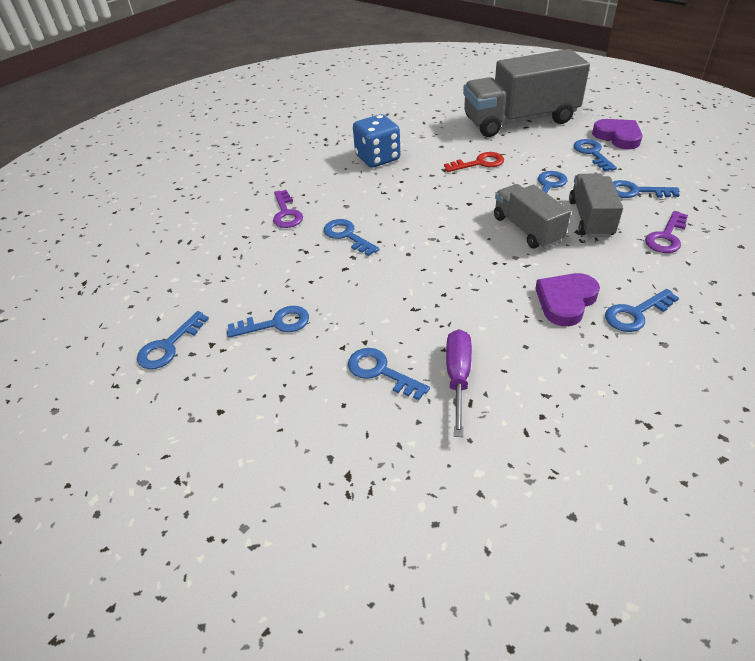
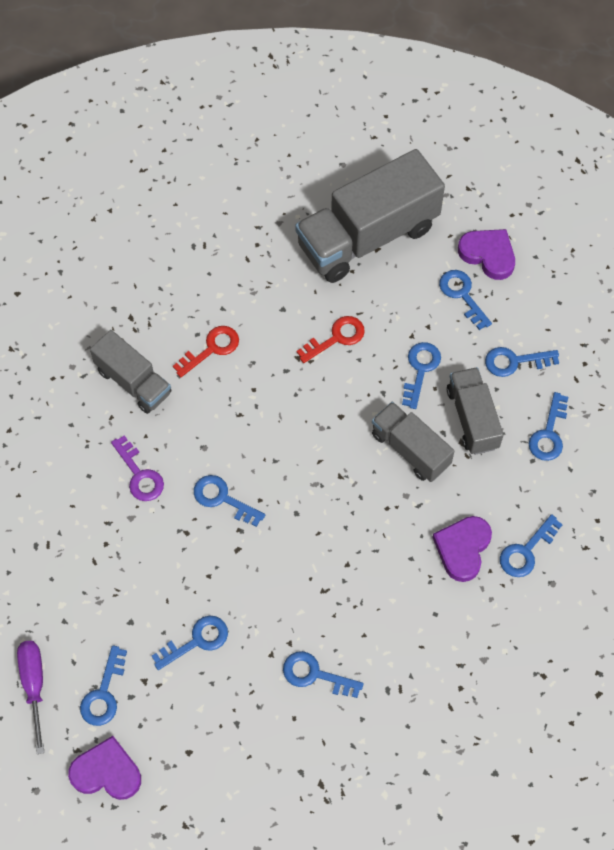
camera: 20 degrees left, 20 degrees up
(130, 410) = (107, 772): none -> purple heart
(310, 167) = (133, 382): none -> grey truck
(377, 158) = (212, 349): blue dice -> red key
(458, 376) = (383, 663): purple screwdriver -> purple screwdriver (34, 684)
(666, 237) = (549, 434): purple key -> blue key

